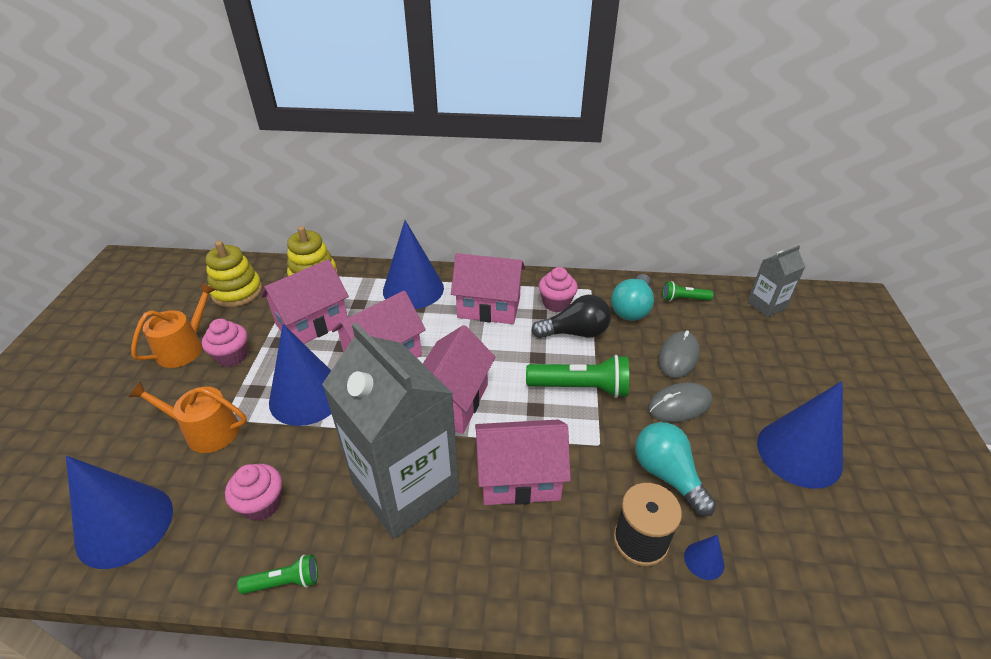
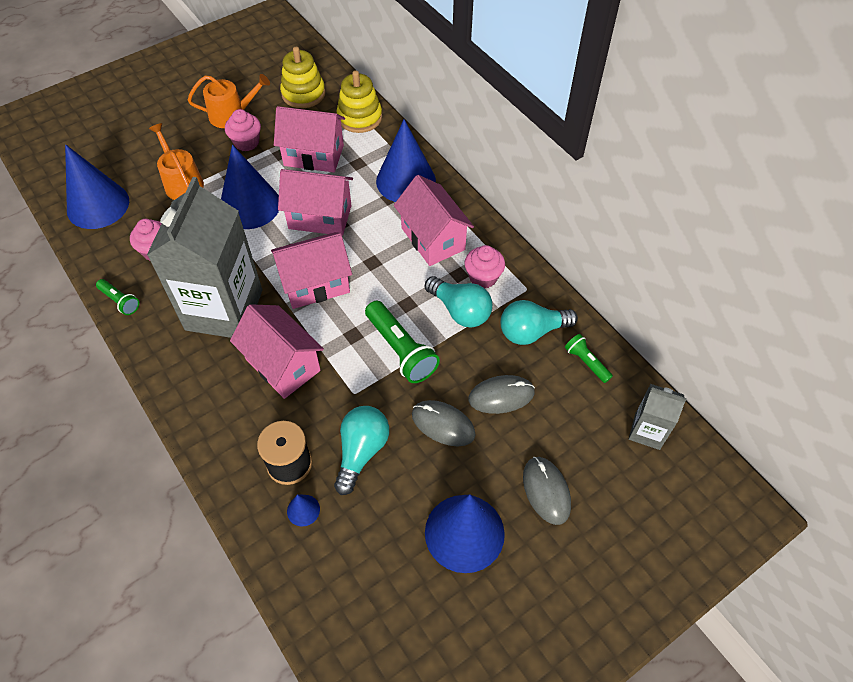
camera: 50 degrees right, 15 degrees up
(575, 332) = (460, 311): black light bulb -> turquoise light bulb
(786, 382) = (546, 491): none -> grey mouse

